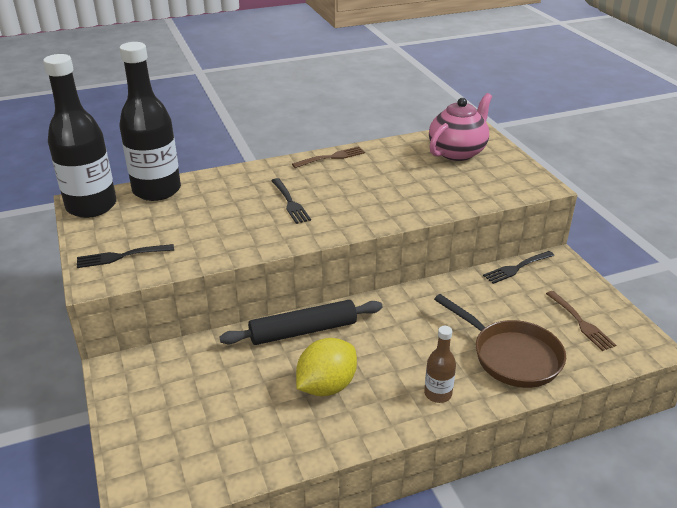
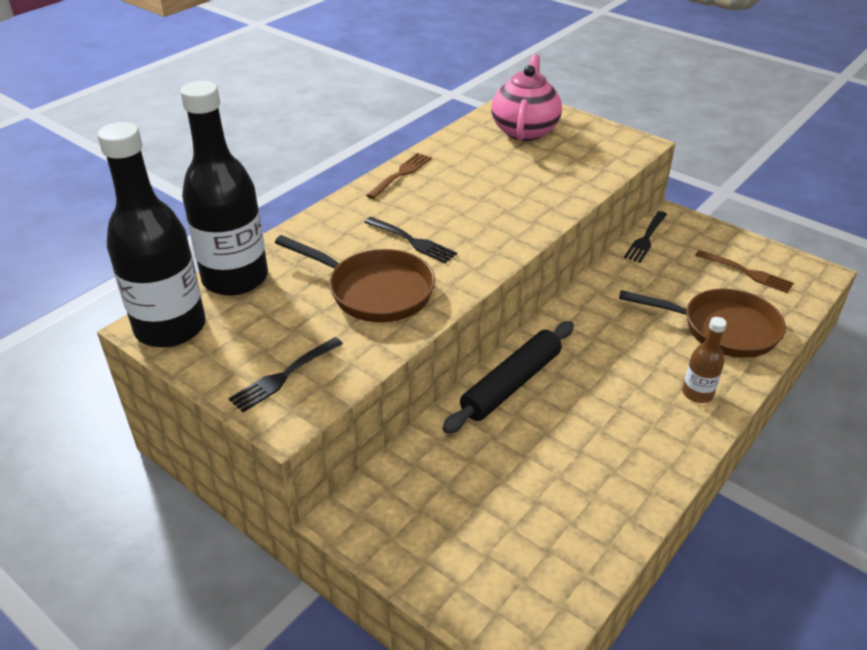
camera: 30 degrees left, 5 degrees up
(230, 225) = (375, 291): none -> brown pan
(326, 386) = (591, 432): yellow lemon -> none

